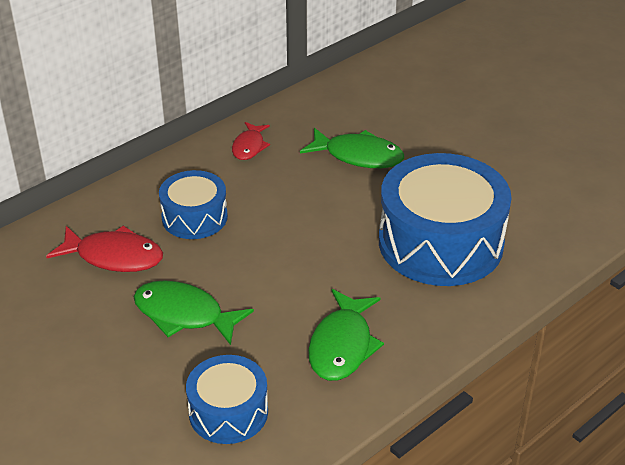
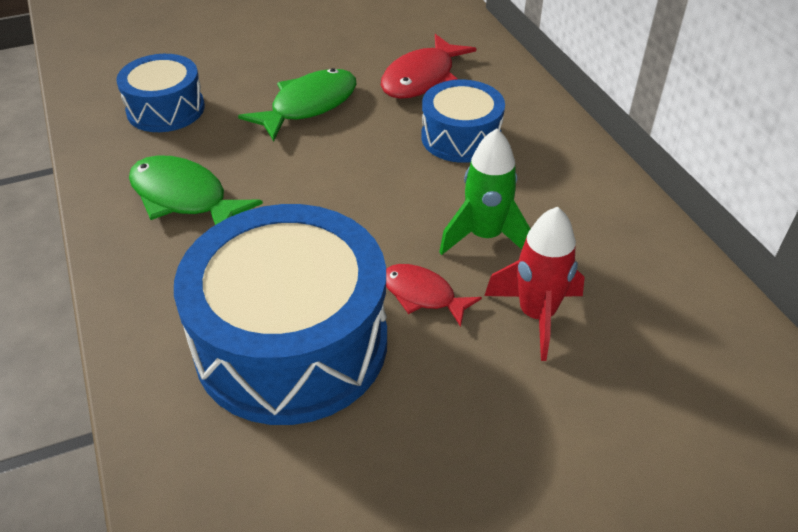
camera: 110 degrees right, 5 degrees up
(249, 146) = (594, 208): red fish -> red fish (422, 295)
(302, 186) = (485, 236): none -> green rocket
(358, 156) = (536, 315): green fish -> red rocket

